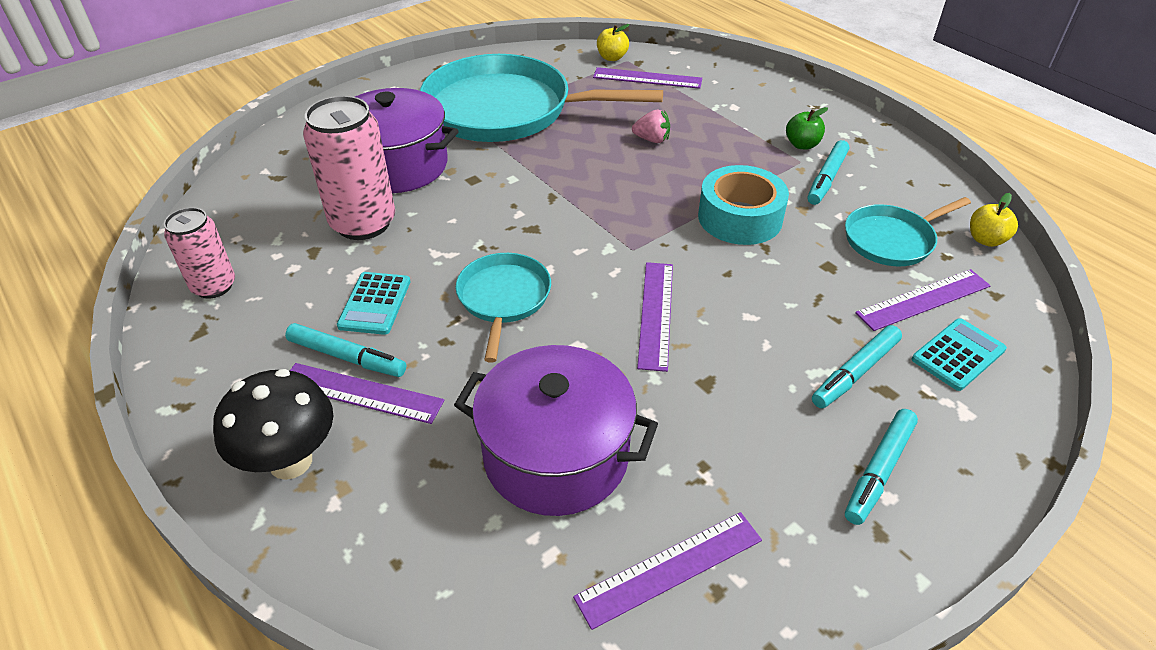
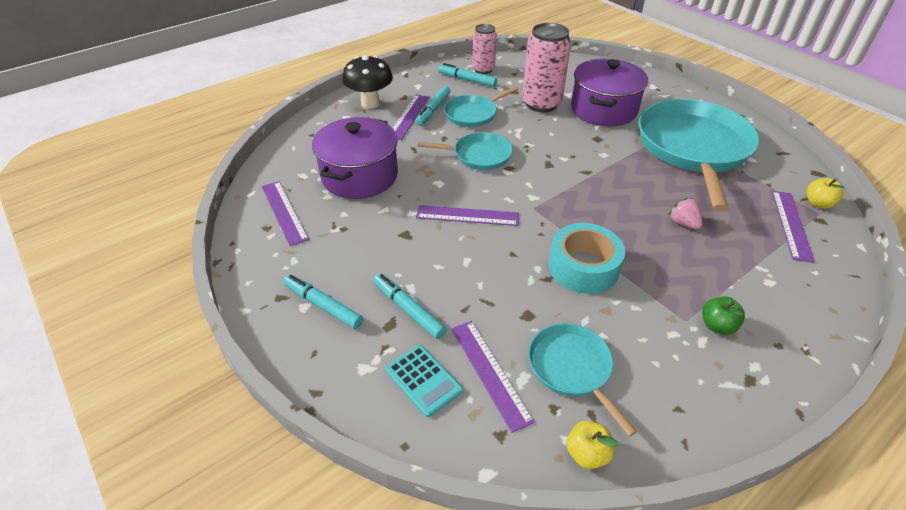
camera: 90 degrees right, 0 degrees up
(375, 303) = (472, 114): turquoise calculator -> turquoise pan
(652, 139) = (683, 223): pink strawberry -> pink strawberry turned 135 degrees clockwise
(826, 178) = (661, 335): turquoise marker -> turquoise marker (467, 80)

